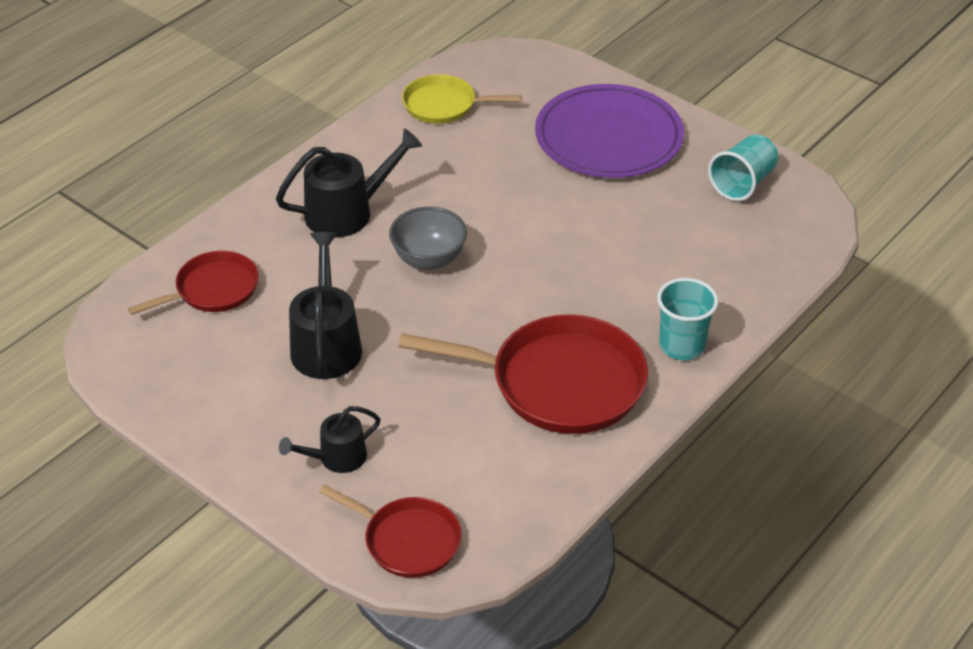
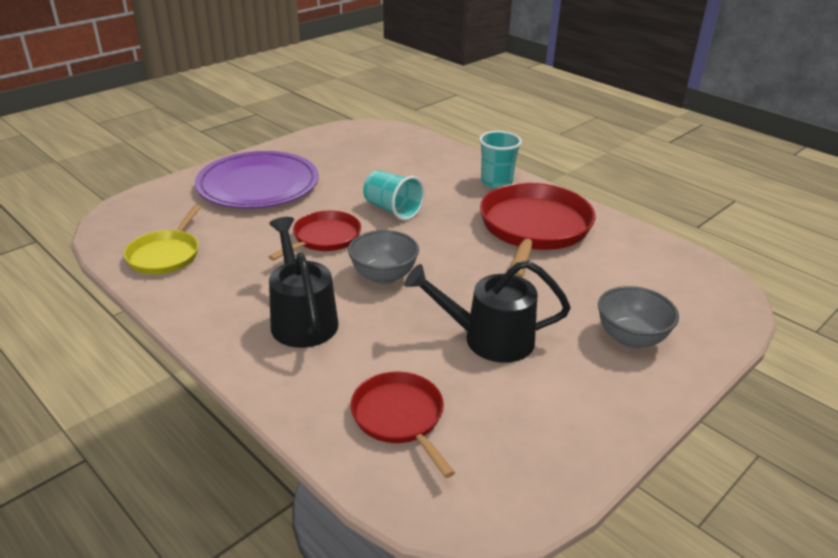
camera: 85 degrees left, 10 degrees down
(336, 458) = (631, 338): black watering can -> grey bowl
(408, 540) = (709, 305): red pan -> red pan (324, 238)
(742, 183) = (335, 145): turquoise cup -> turquoise cup (392, 210)

